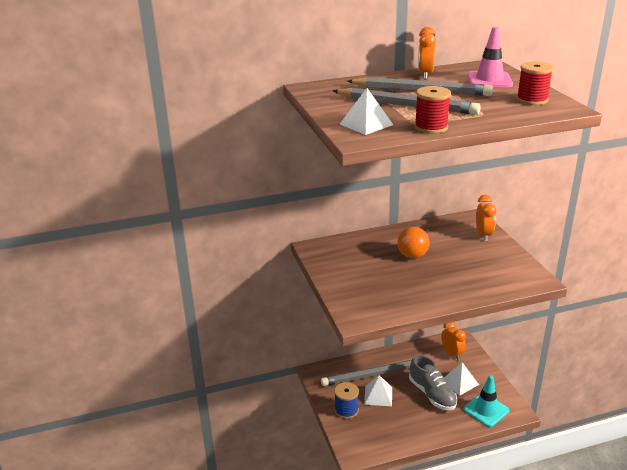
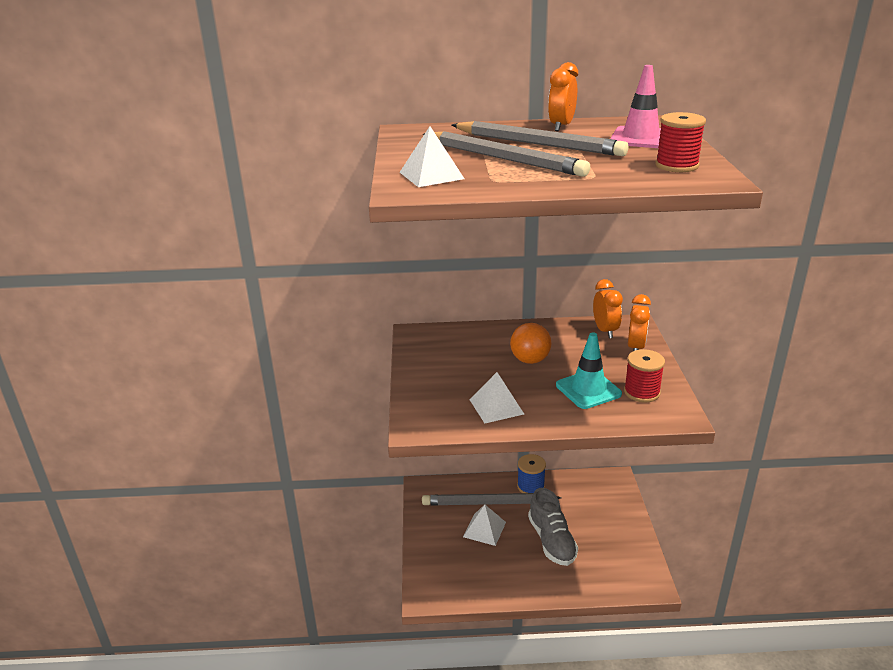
camera: 15 degrees right, 0 degrees up
(346, 410) = (438, 540): blue spool -> blue spool (530, 486)
(431, 127) = (509, 186): red spool -> red spool (641, 392)
(452, 354) = (598, 495): orange clock -> orange clock (605, 331)
(459, 382) = (593, 532): white pyramid -> white pyramid (496, 406)
(486, 410) = (613, 574): turquoise traffic cone -> turquoise traffic cone (588, 390)

